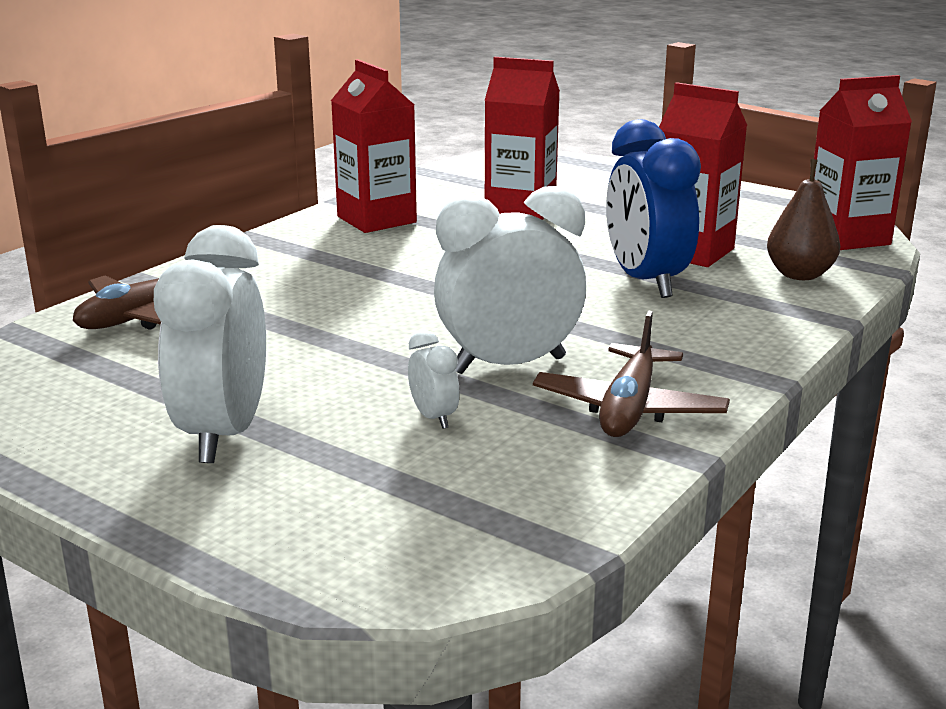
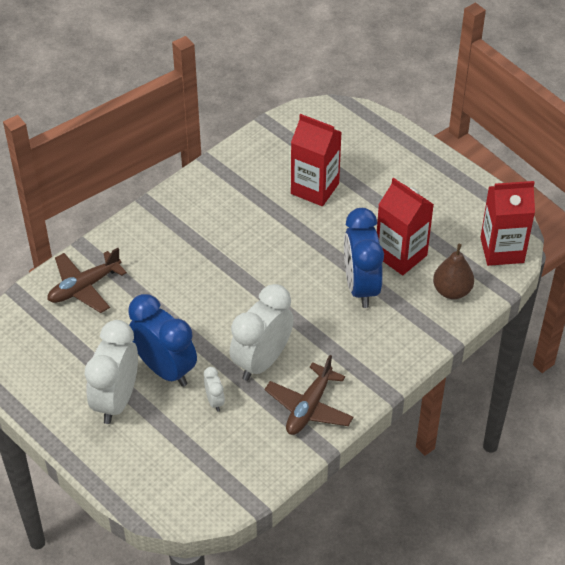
camera: 10 degrees right, 25 degrees up
(320, 389) = (165, 369): none -> blue clock
(376, 219) = (224, 189): red carton -> none
(509, 365) = (262, 361): white clock -> white clock turned 45 degrees counterclockwise

